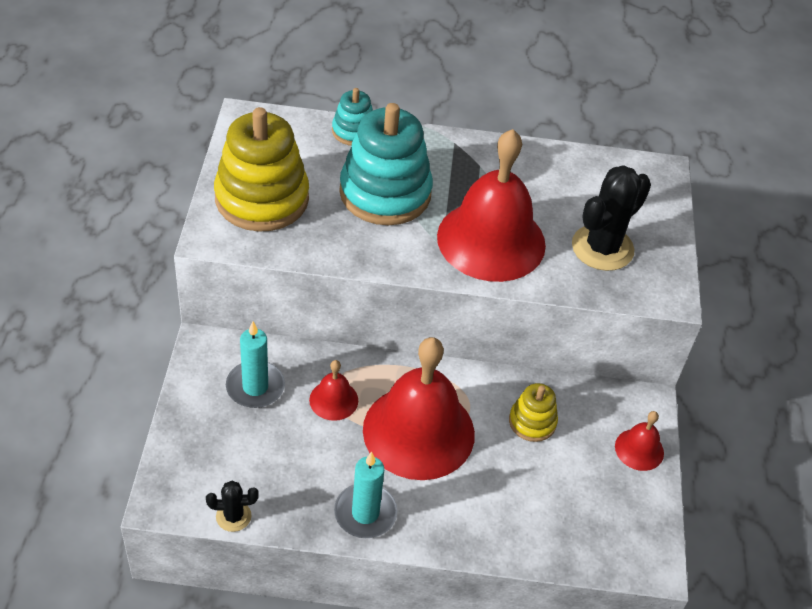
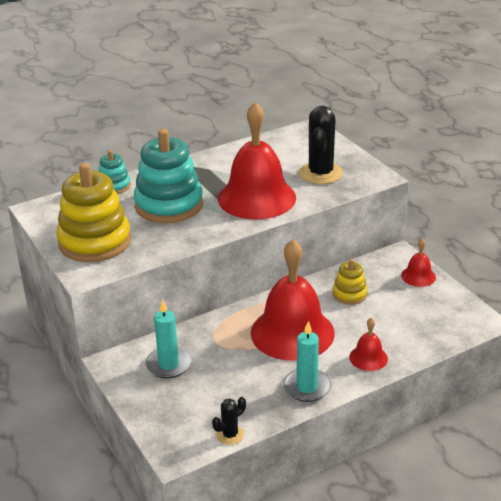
camera: 30 degrees left, 15 degrees down
(333, 400) = (225, 345): red bell -> red bell (368, 358)

